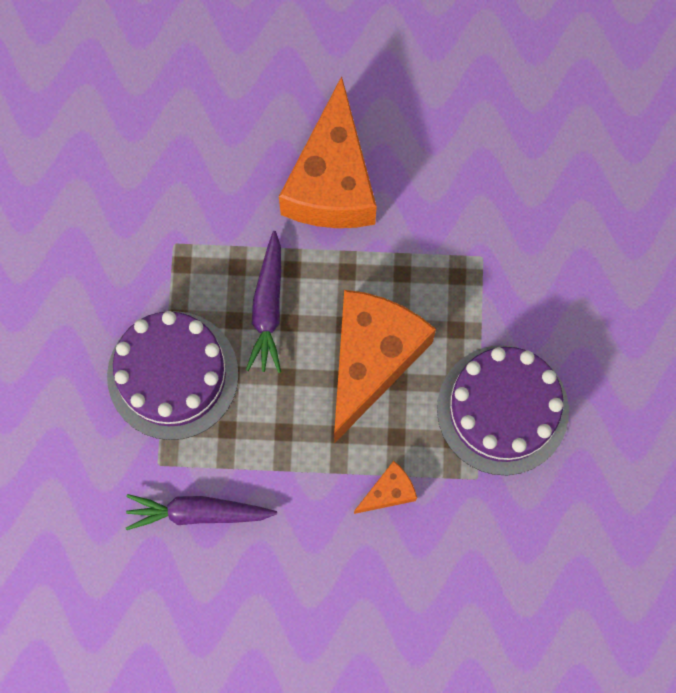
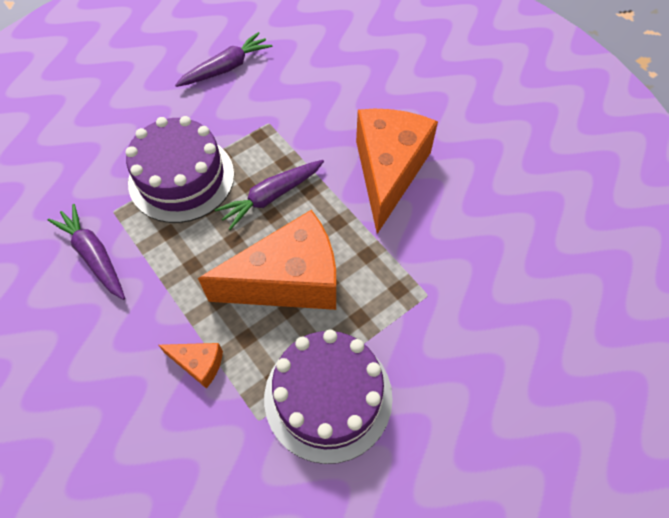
camera: 50 degrees right, 15 degrees down
(59, 230) = (226, 68): none -> purple carrot
(332, 181) = (388, 172): orange cheese -> orange cheese turned 135 degrees clockwise

